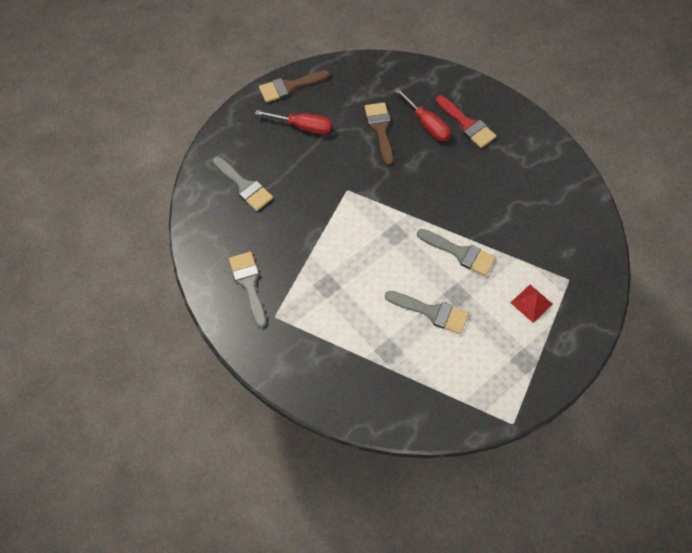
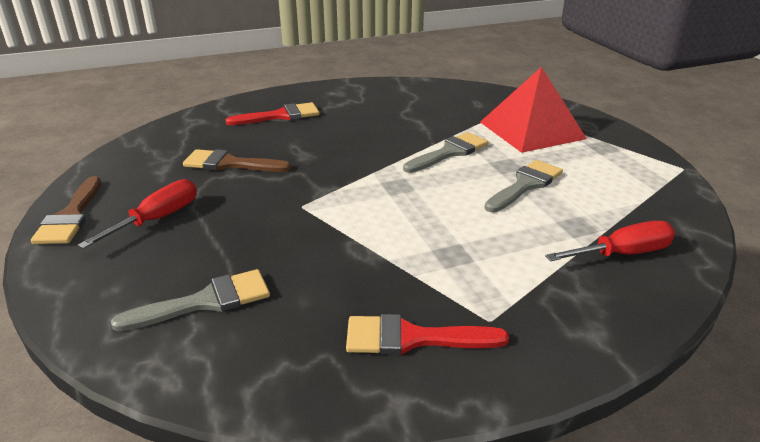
camera: 70 degrees left, 30 degrees down
(249, 284) = (412, 338): grey brush -> red brush
(427, 124) = (256, 136): red screwdriver -> red screwdriver (622, 254)
(531, 303) = (531, 130): red pyramid -> red pyramid, size x2.20

